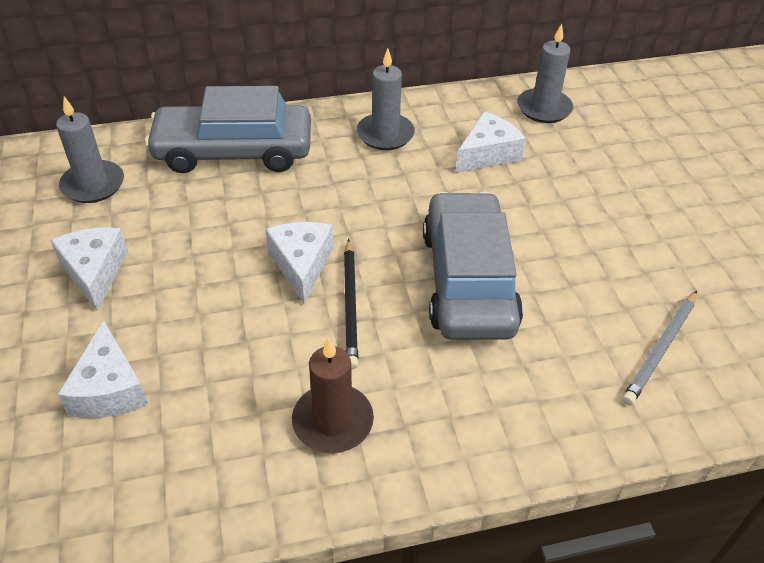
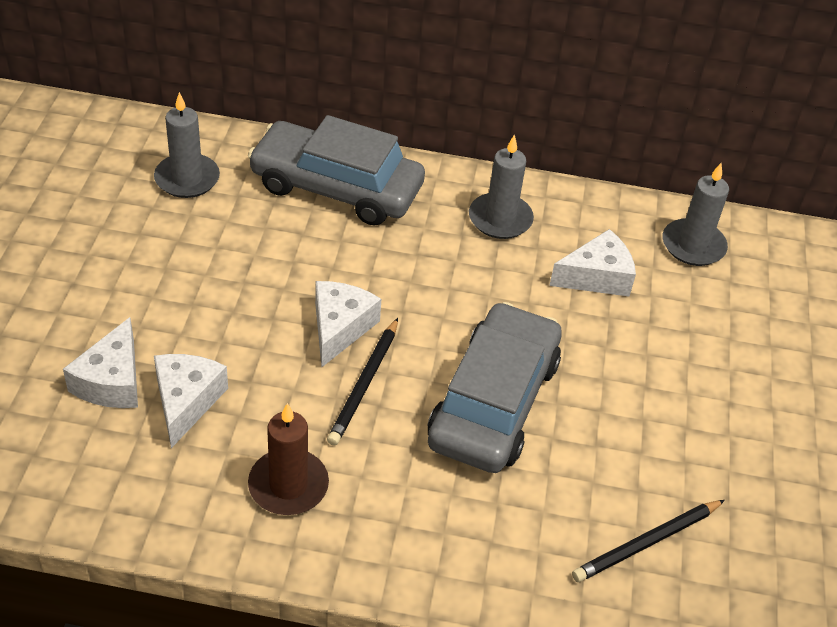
camera: 20 degrees right, 0 degrees up
(95, 272) = (149, 267): white cheese -> white cheese (186, 401)
(661, 349) = (647, 543): grey pencil -> black pencil

